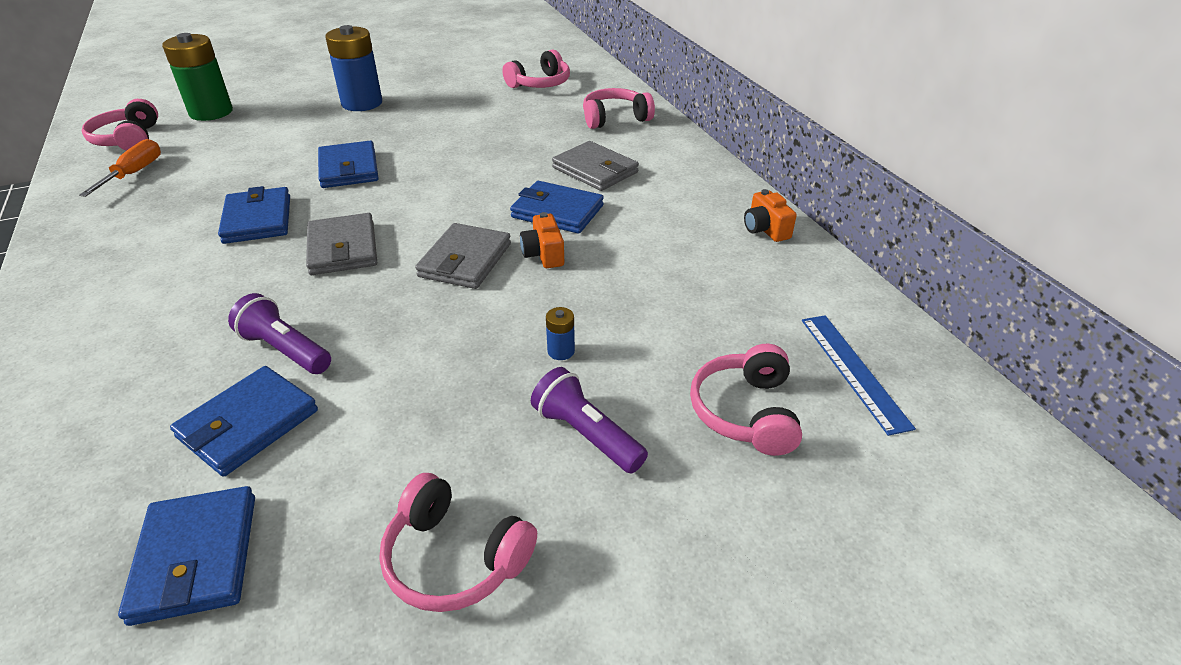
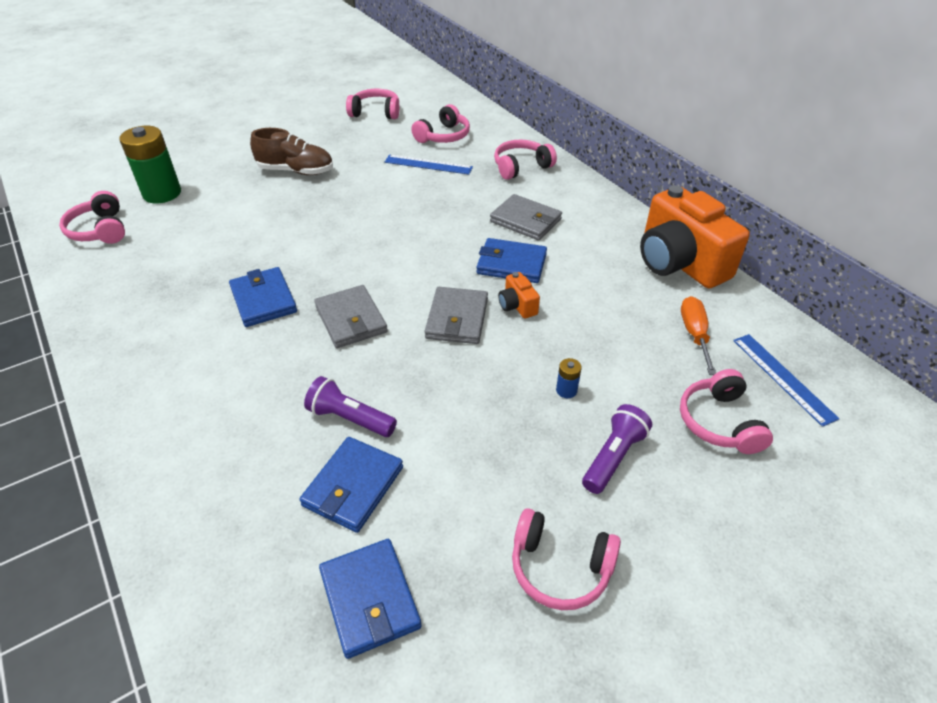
camera: 10 degrees left, 5 degrees up
(134, 173) = (126, 265): orange screwdriver -> orange screwdriver (694, 334)
(349, 169) = (318, 240): blue wallet -> none
(362, 103) = (296, 171): blue battery -> brown shoe
(476, 57) = (375, 112): none -> pink headphones
(509, 108) = (428, 164): none -> blue ruler
(586, 434) = (613, 457): purple flashlight -> purple flashlight turned 90 degrees clockwise
(765, 229) = (679, 263): orange camera -> orange camera, size x2.40

